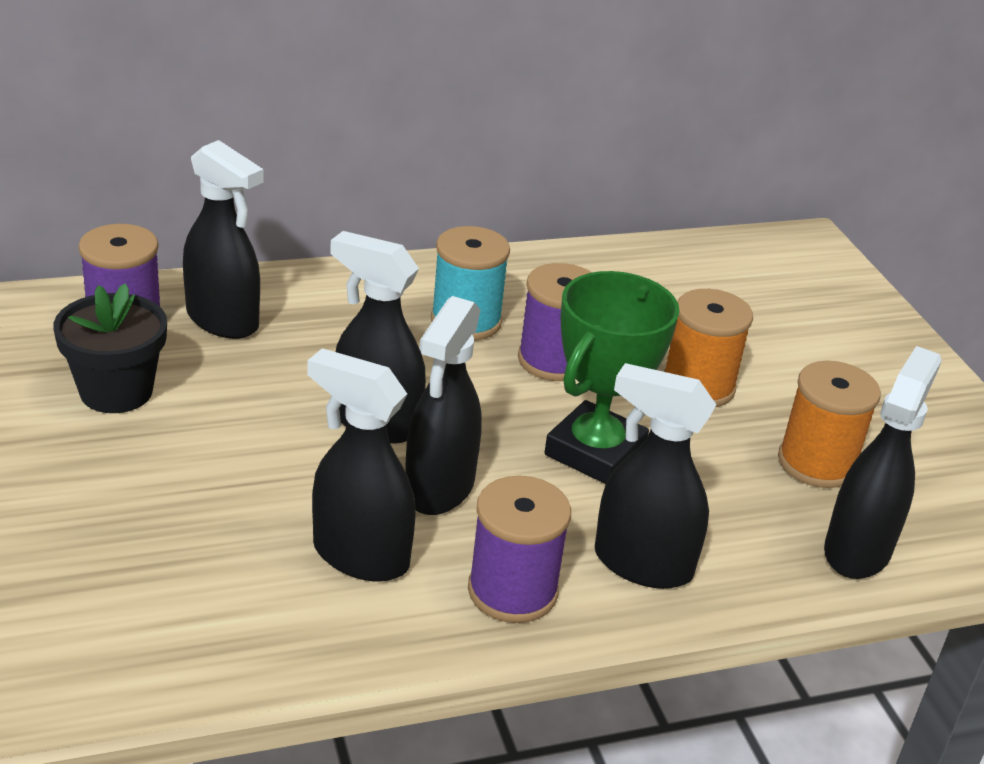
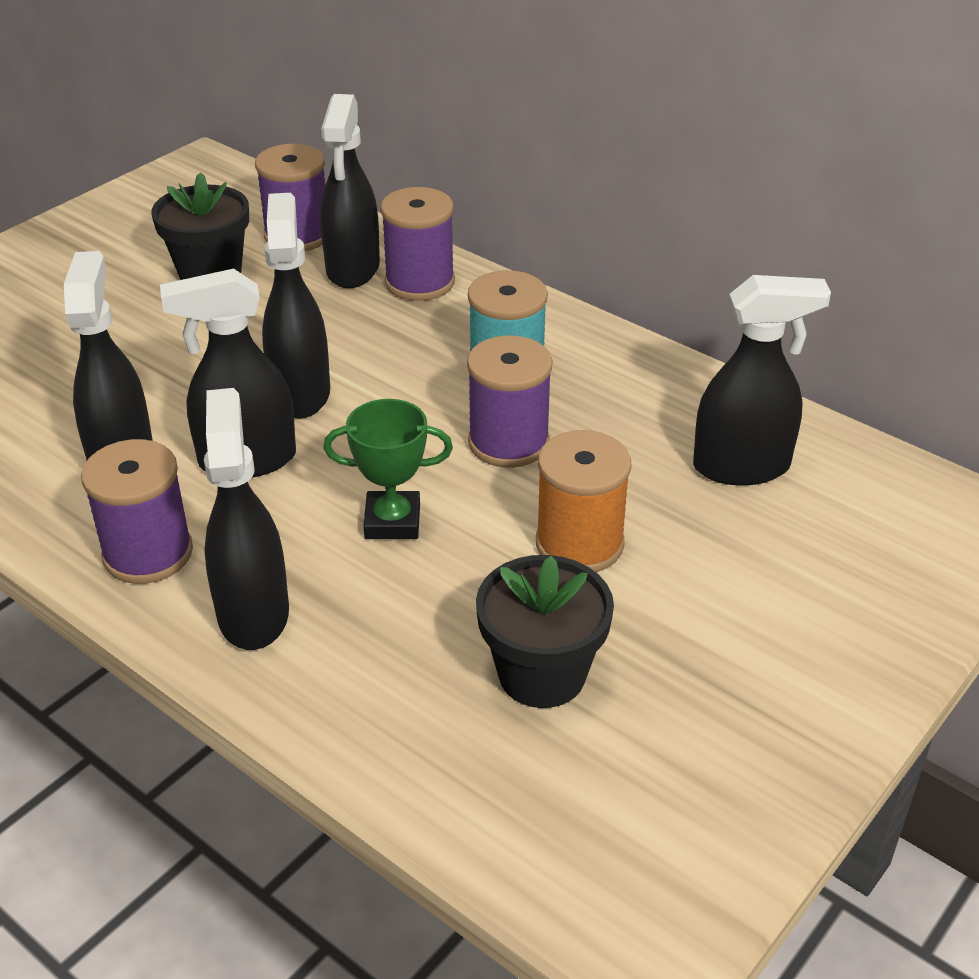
camera: 60 degrees right, 5 degrees up
(289, 300) = (419, 282): none -> purple spool
(595, 452) = (392, 521): green trophy -> green trophy, size x0.64
(816, 463) = (542, 674): orange spool -> black flower pot
(857, 550) = (419, 756): black spray bottle -> black spray bottle (742, 467)

